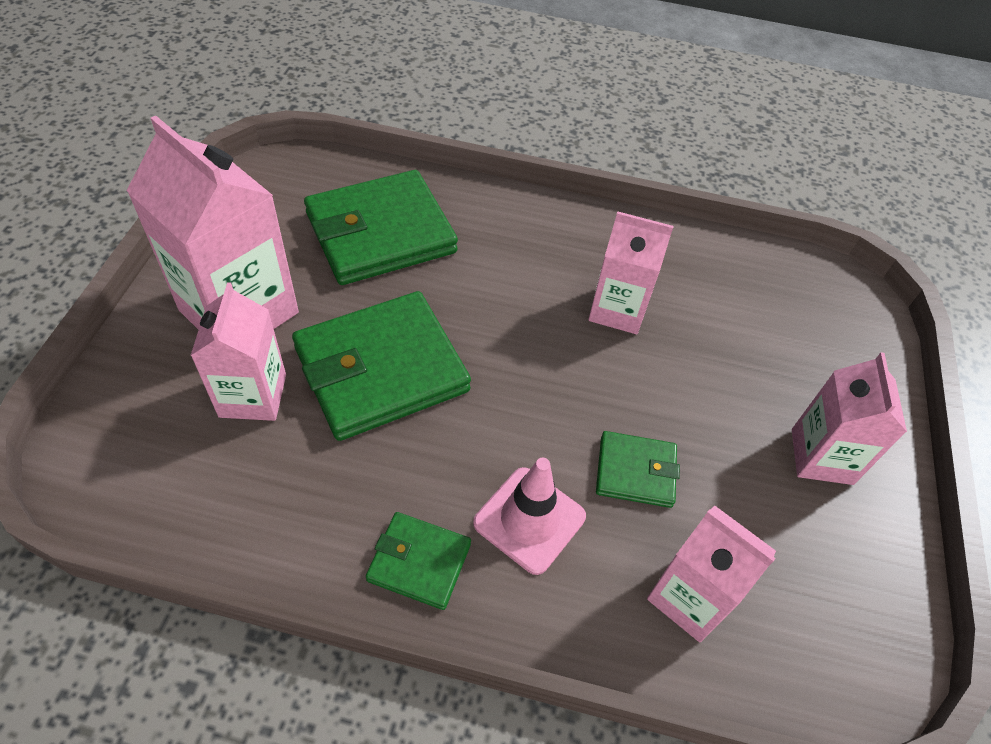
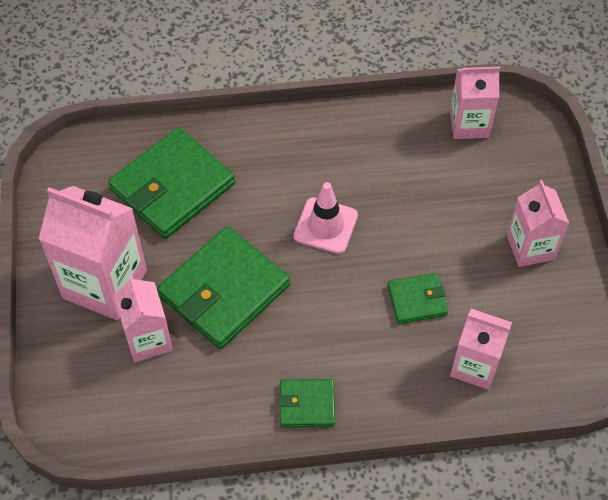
camera: 15 degrees left, 5 degrees up
(529, 520) = (363, 355): pink traffic cone -> pink traffic cone (325, 226)
(617, 309) = (365, 188): pink carton -> pink carton (469, 124)

